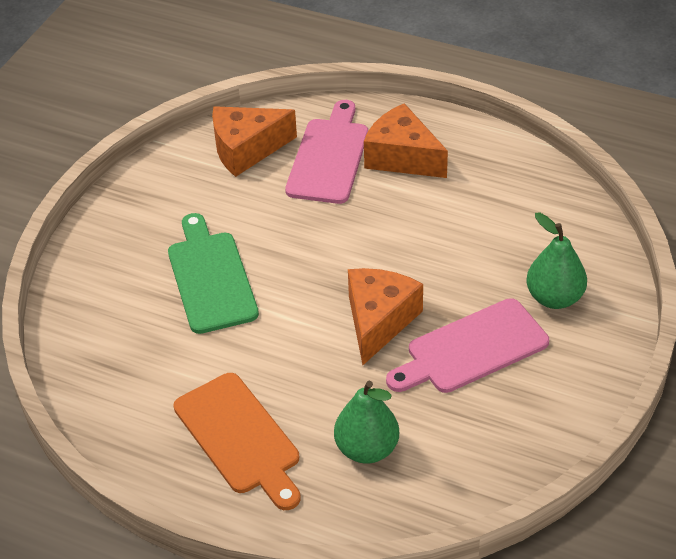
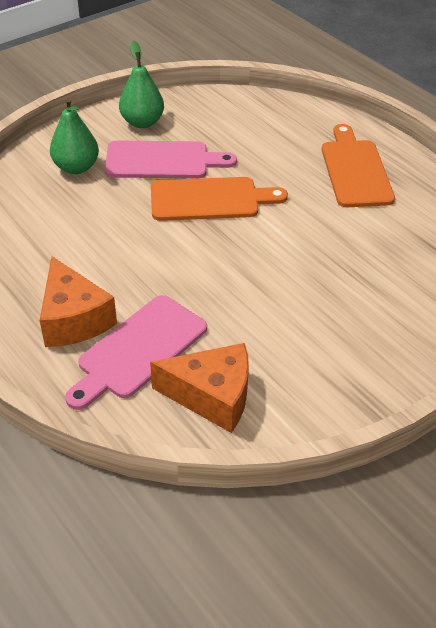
camera: 155 degrees left, 0 degrees up
(211, 278) = (320, 281): green cutting board -> none
(367, 449) = (276, 137): green pear -> green pear (142, 122)
(379, 321) = (210, 199): orange cheese -> orange cutting board

